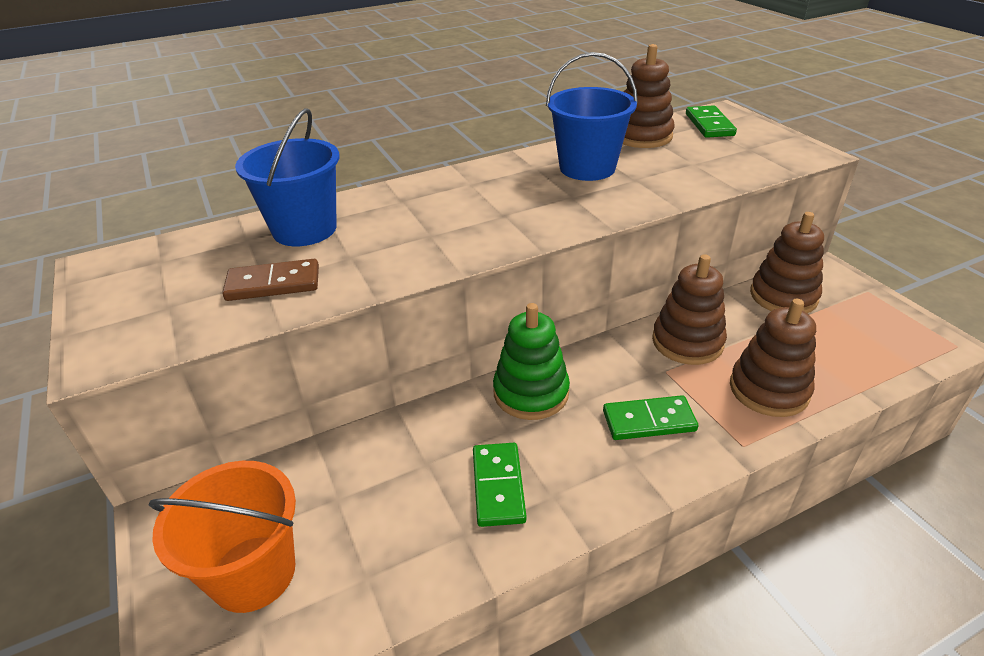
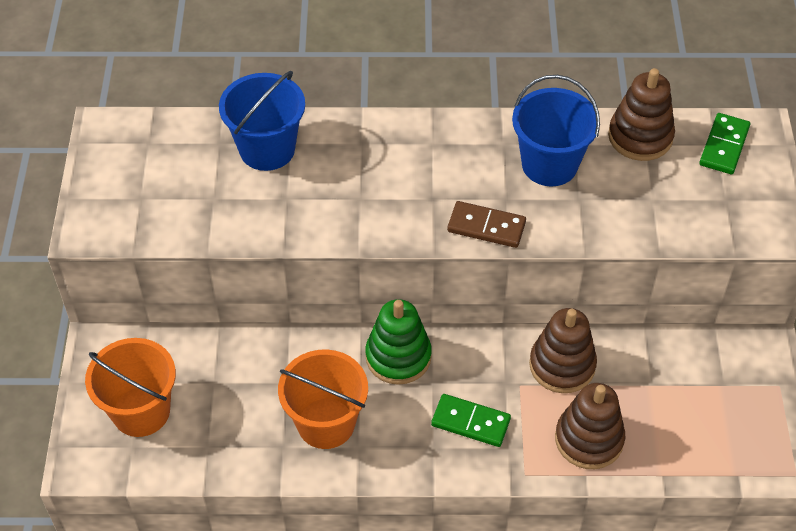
camera: 25 degrees right, 15 degrees up
(273, 284) = (219, 205): brown domino -> brown domino (486, 227)
(498, 486) = (326, 423): green domino -> orange bucket
(783, 296) = (693, 356): brown stacking toy -> none

